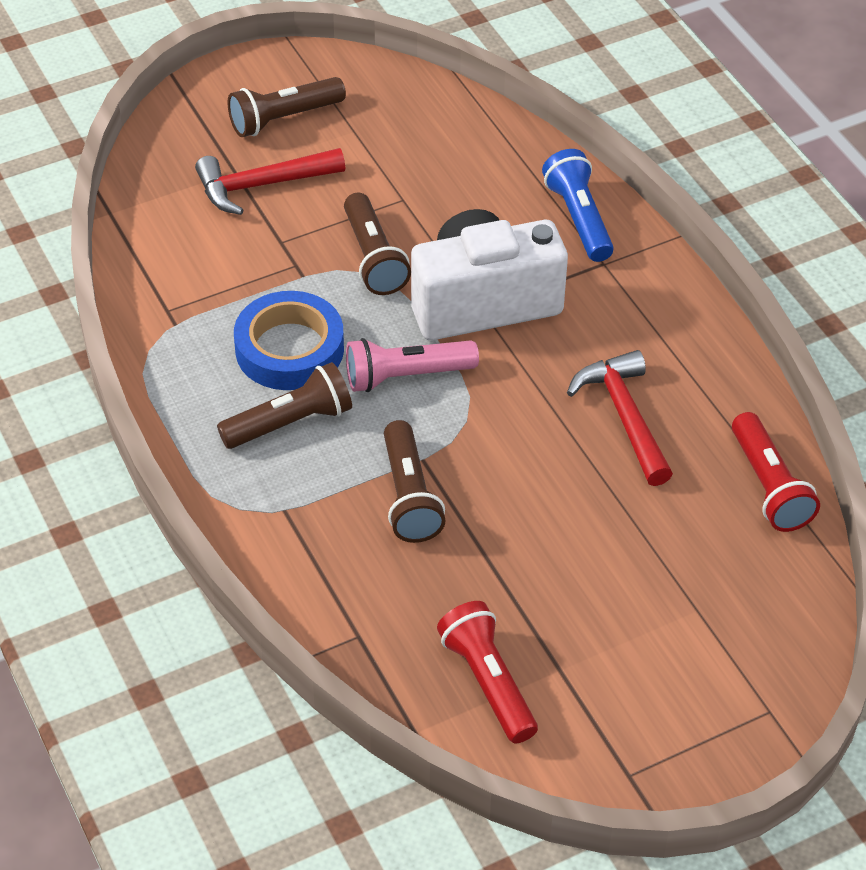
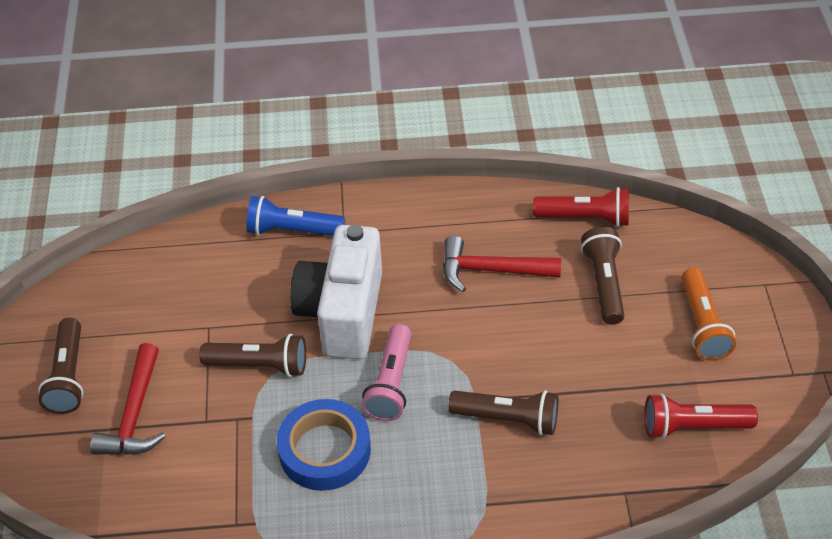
camera: 65 degrees left, 0 degrees up
(290, 423) = (401, 473): brown flashlight -> brown flashlight (604, 284)
(657, 655) = (702, 325): none -> orange flashlight

